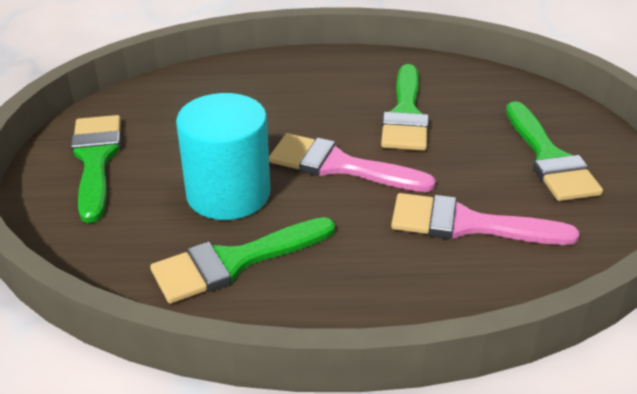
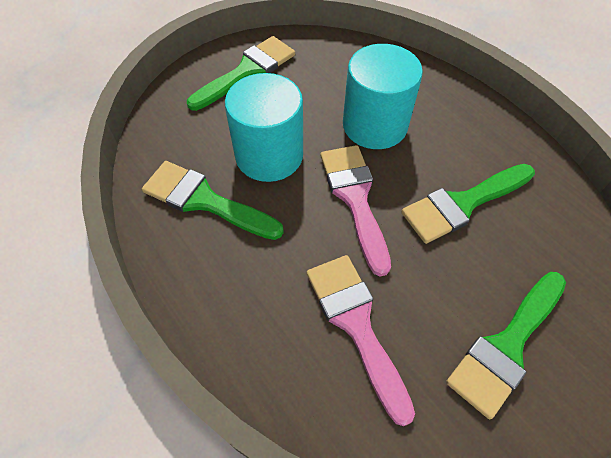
camera: 55 degrees right, 20 degrees up
(271, 117) = (375, 125): none -> turquoise cylinder

